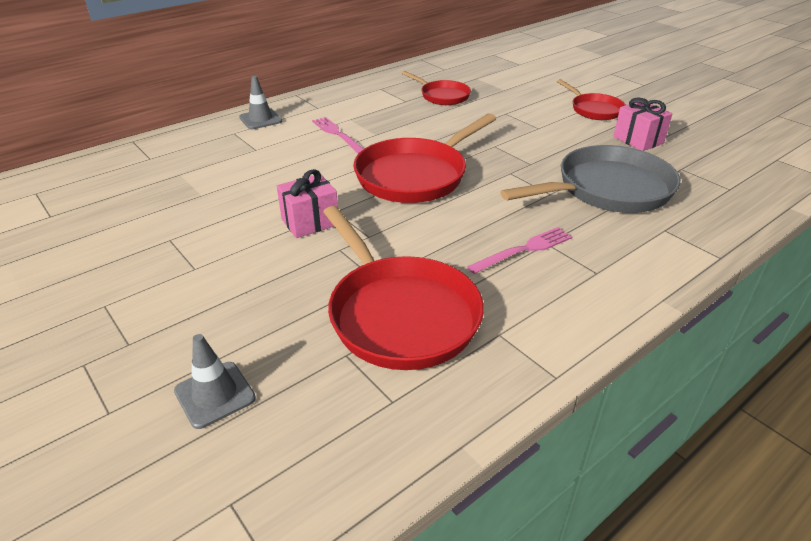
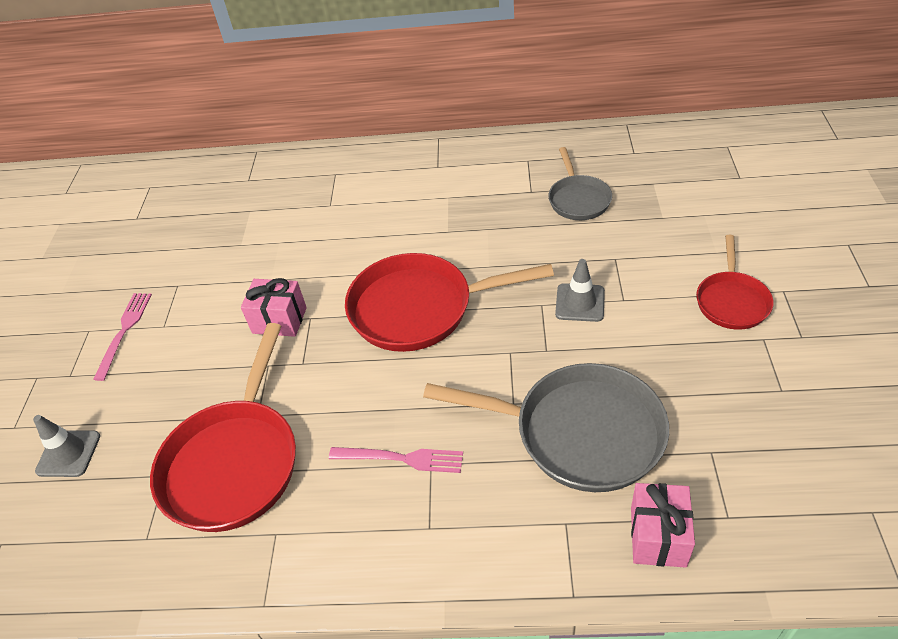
camera: 45 degrees right, 10 degrees up
(260, 119) = (373, 164): grey traffic cone -> grey traffic cone (580, 303)
(337, 134) = (414, 215): pink fork -> pink fork (124, 331)
(442, 96) = (578, 199): red pan -> grey pan
(638, 140) = (719, 379): pink gift -> pink gift (658, 536)

